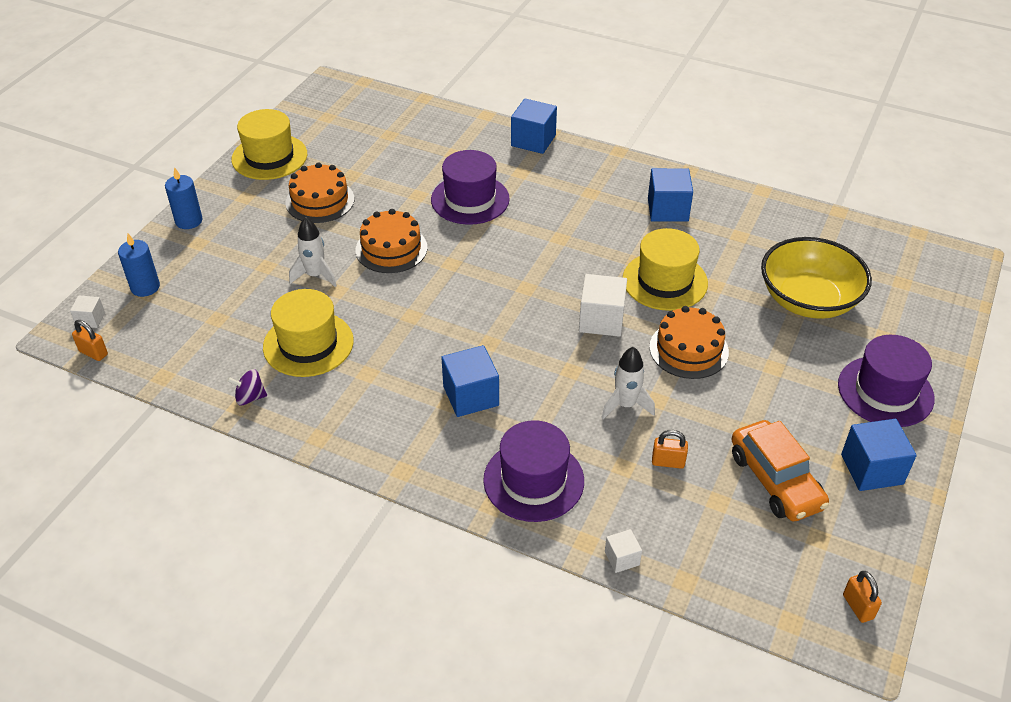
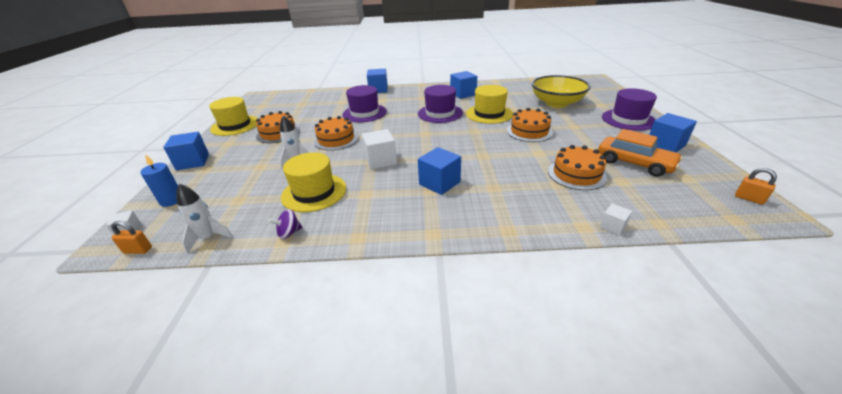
camera: 25 degrees left, 10 degrees down
(189, 221) = (193, 162): blue candle -> blue cube
(533, 480) = (518, 208): purple hat -> purple hat (440, 113)
(601, 320) = (476, 134): white cube -> white cube (380, 160)
(626, 405) = (526, 159): white rocket -> white rocket (209, 238)
(668, 462) = (576, 174): orange padlock -> orange cake

